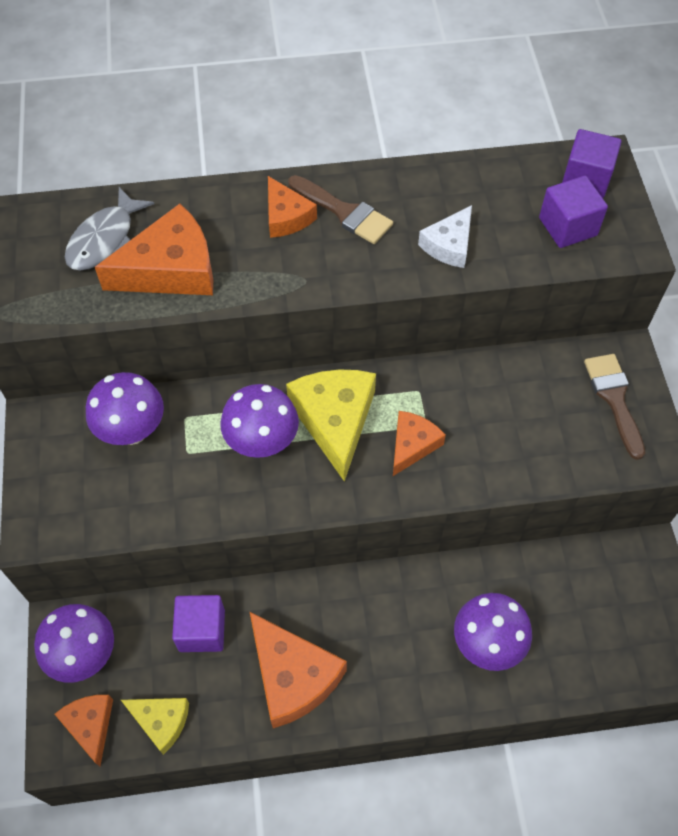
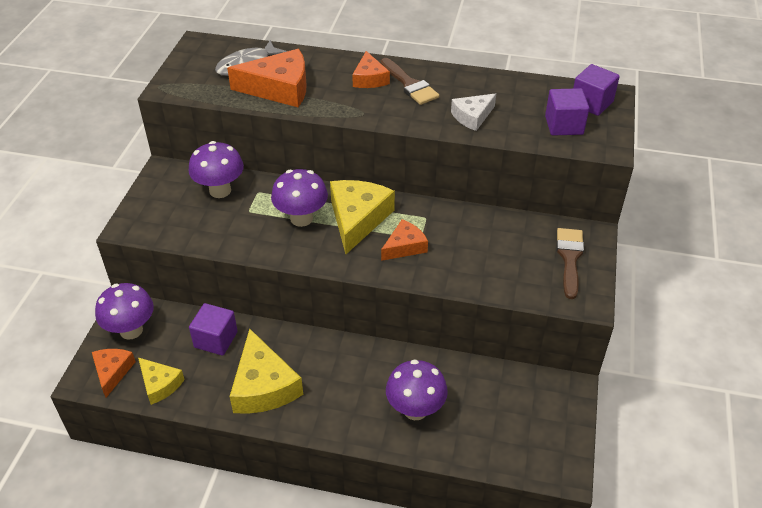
camera: 20 degrees right, 15 degrees down
(292, 676) = (263, 386): orange cheese -> yellow cheese

